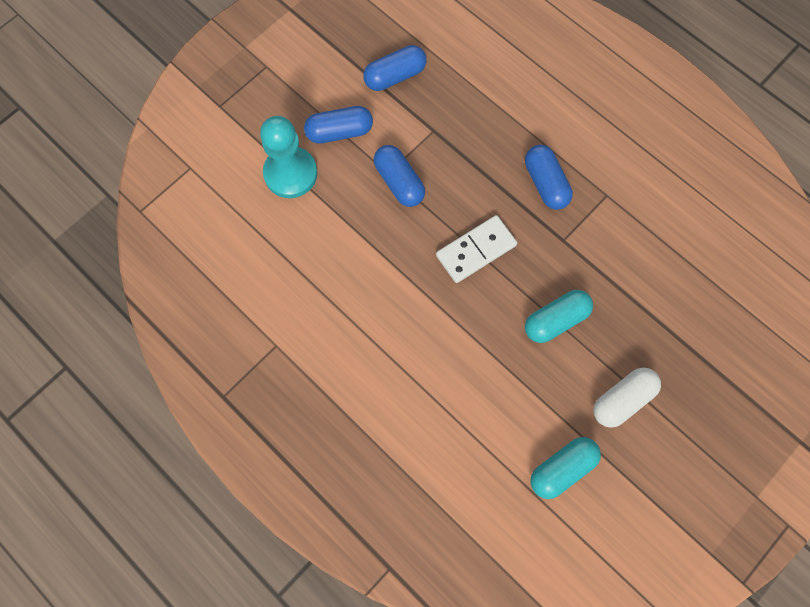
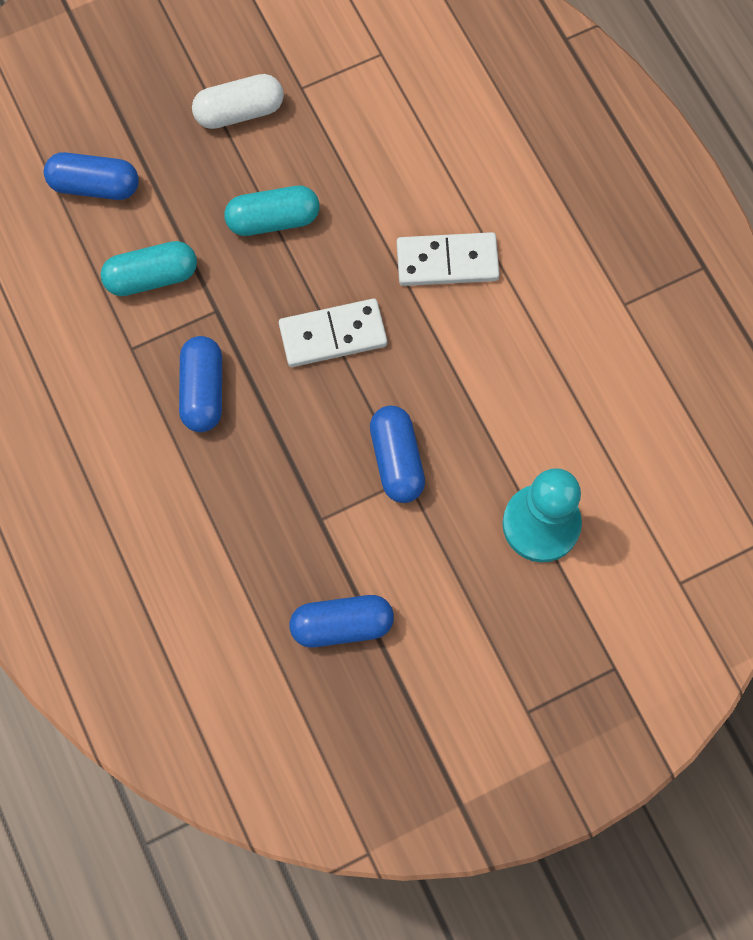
camera: 160 degrees left, 0 degrees up
(339, 132) = (453, 563): blue capsule -> blue capsule (95, 186)
(416, 332) = (447, 262): none -> white domino
(562, 468) = (341, 68): turquoise capsule -> turquoise capsule (152, 277)

